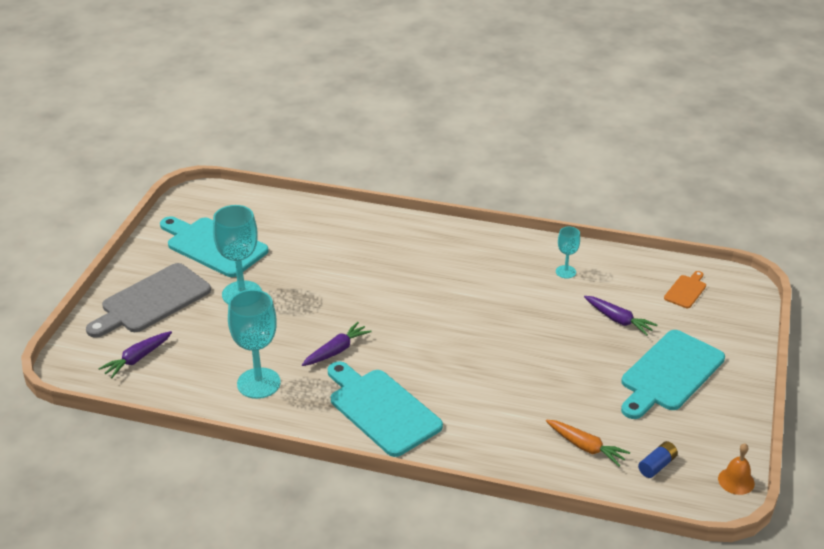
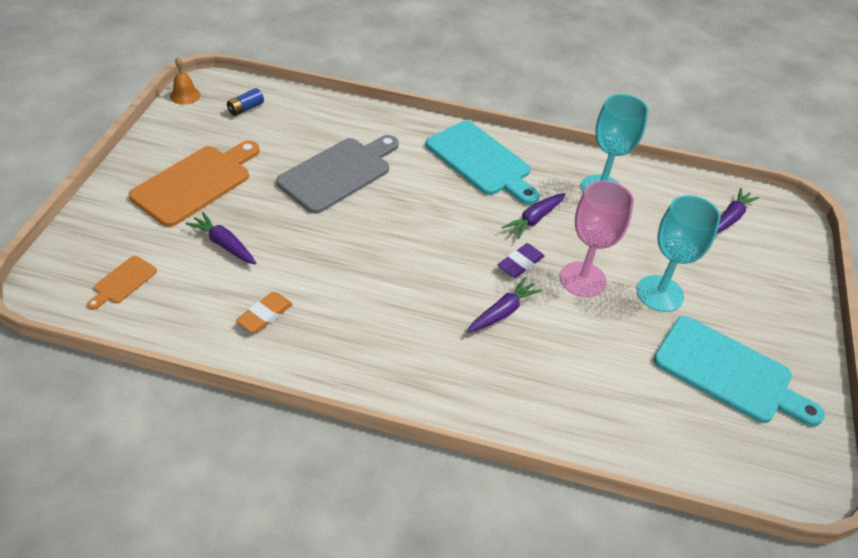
camera: 175 degrees right, 10 degrees up
(152, 301) = (757, 287): grey cutting board -> grey cutting board (338, 173)
(305, 302) = (582, 279): none -> pink goblet
(357, 313) = (520, 263): none -> purple eraser
(378, 278) = (502, 312): none -> purple carrot
(565, 272) = (265, 315): turquoise goblet -> orange eraser
(585, 447) = (302, 124): orange carrot -> none
(669, 373) = (196, 183): turquoise cutting board -> orange cutting board

